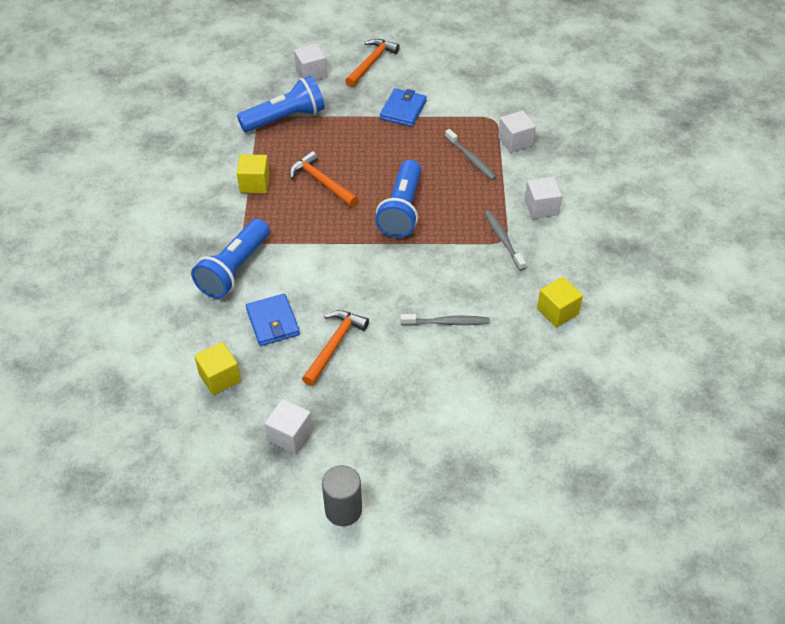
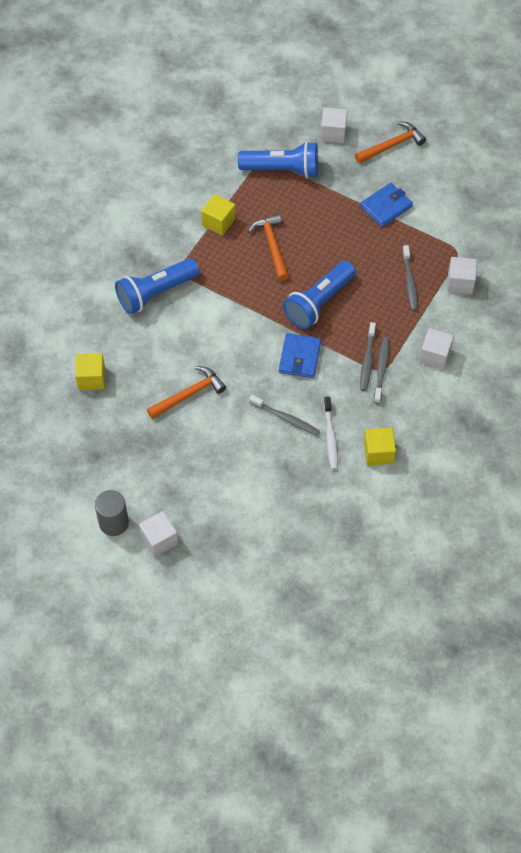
camera: 30 degrees right, 10 degrees up
(273, 322) = (156, 352): blue wallet -> blue wallet (299, 357)
(290, 435) = (112, 448): white cube -> white cube (159, 540)
(484, 238) = (367, 360): none -> grey toothbrush
(502, 319) = (330, 437): none -> white toothbrush

